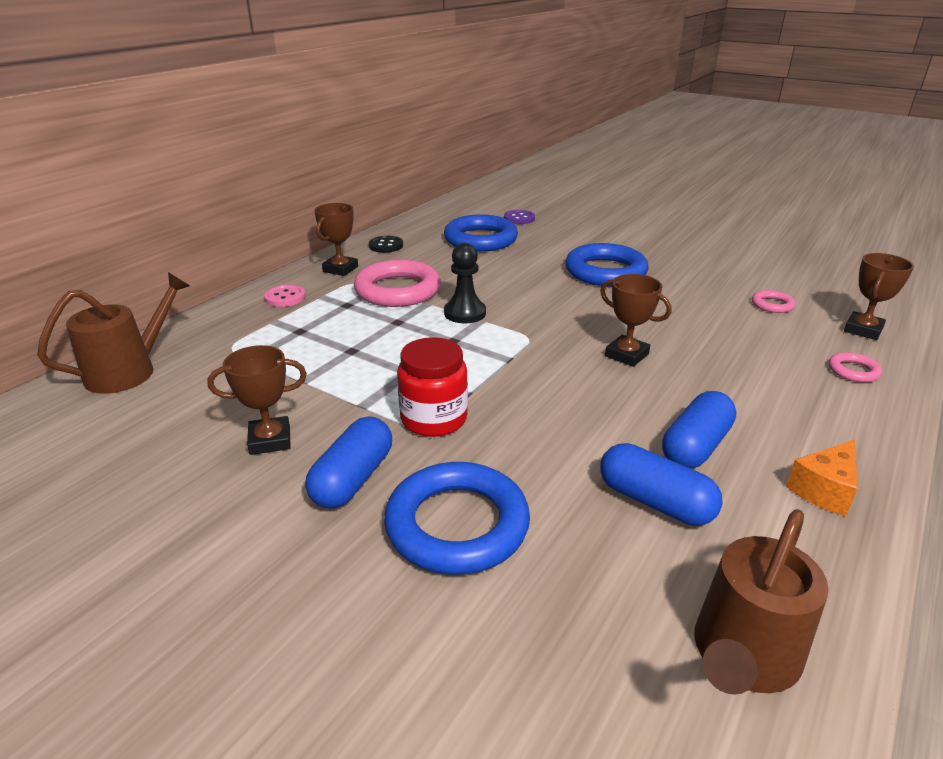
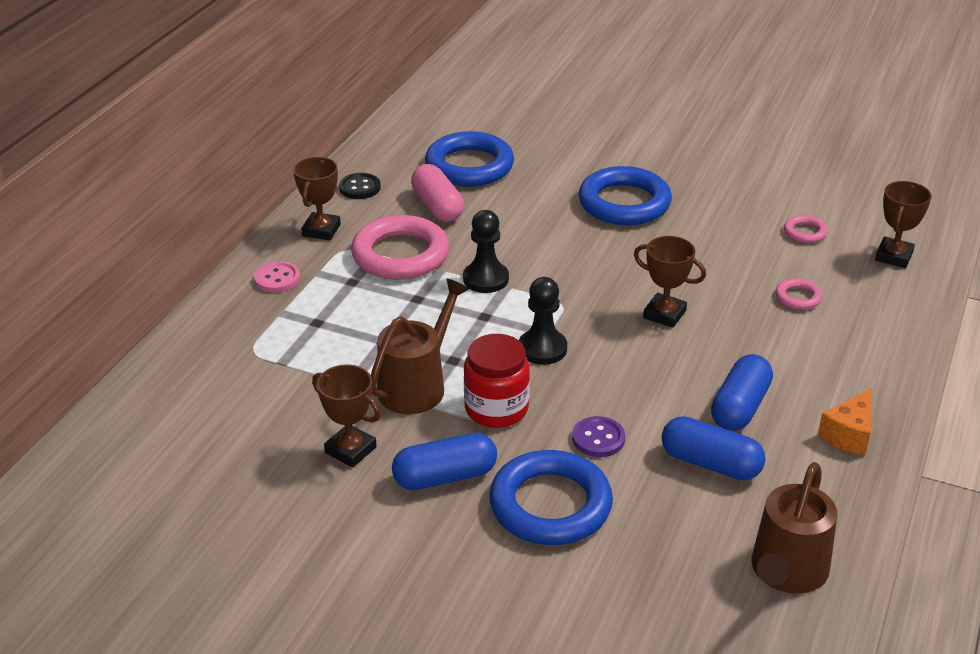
camera: 10 degrees left, 5 degrees up
(129, 371) = (162, 393): brown watering can -> brown watering can (417, 386)
(270, 440) = (350, 450): brown trophy -> brown trophy turned 60 degrees clockwise
(353, 479) = (445, 477): blue capsule -> blue capsule turned 60 degrees clockwise
(443, 262) = (437, 207): none -> pink capsule
(498, 371) = (542, 349): none -> black pawn
(519, 218) = (505, 126): purple button -> purple button (598, 438)
(853, 371) = (881, 308): pink ring -> pink ring (798, 297)

